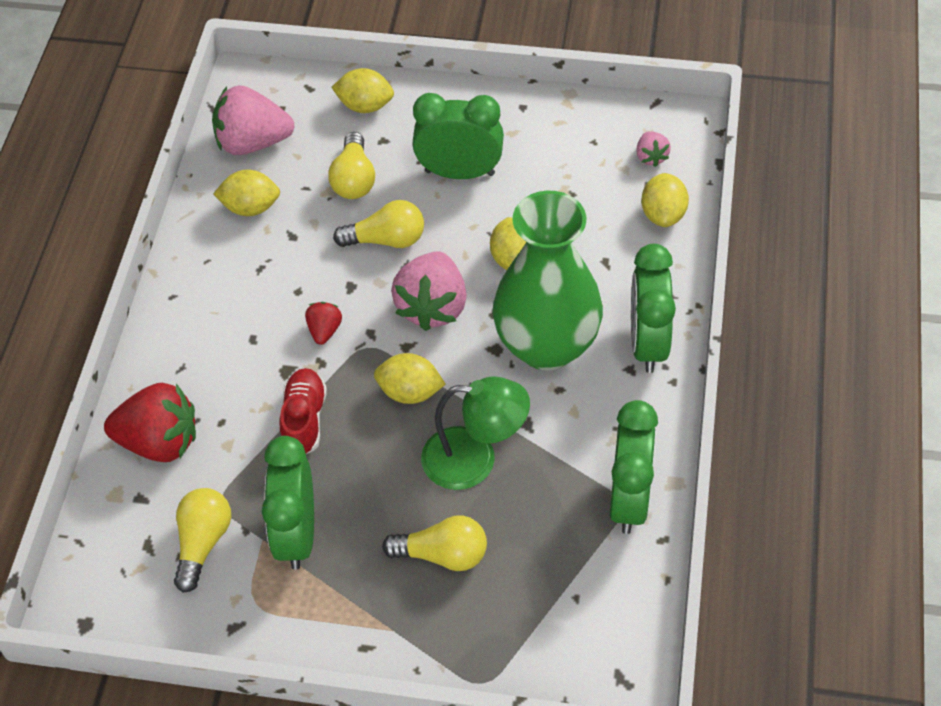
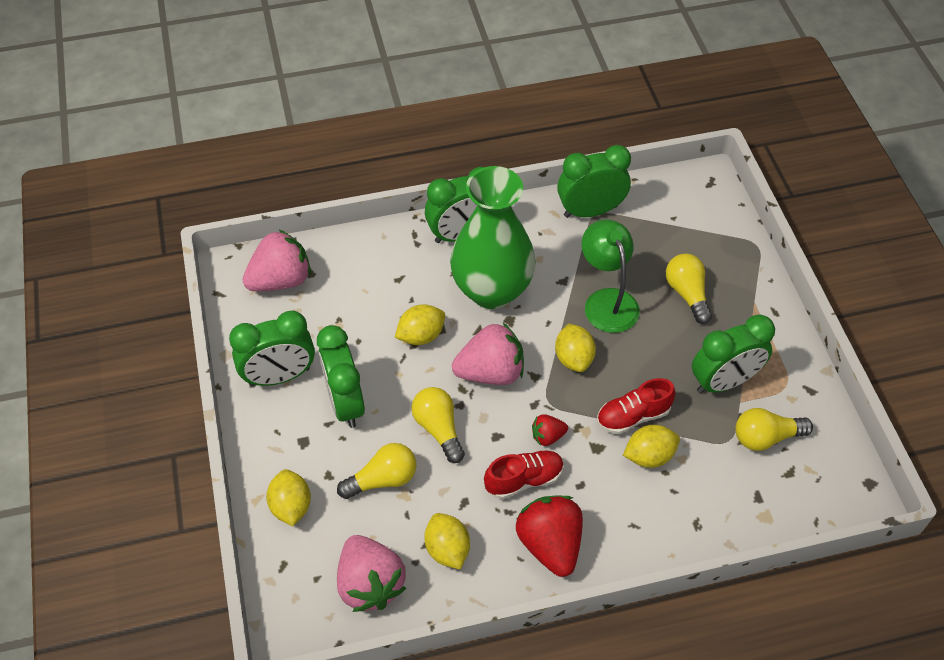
camera: 115 degrees left, 0 degrees up
(160, 442) = (706, 507): red strawberry -> red strawberry (550, 544)
(287, 292) = (524, 480): none -> red shoe
(520, 129) = (279, 376): none -> green clock
(651, 157) = (281, 280): pink strawberry -> pink strawberry, size x2.03
(663, 214) = (338, 257): yellow lemon -> yellow lemon (649, 456)

